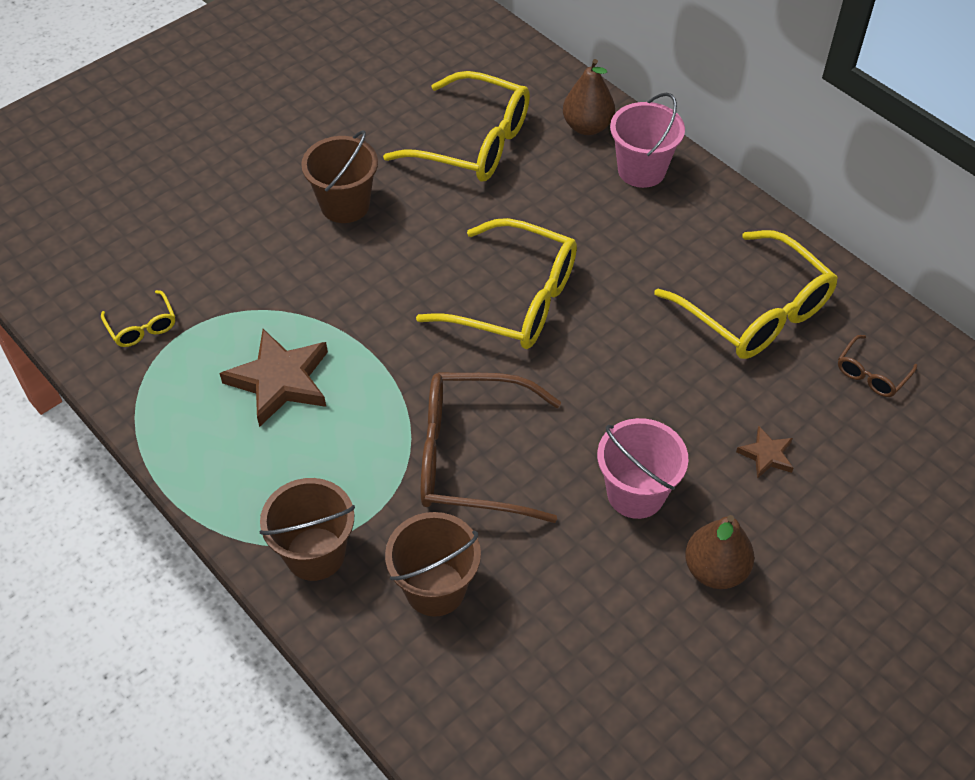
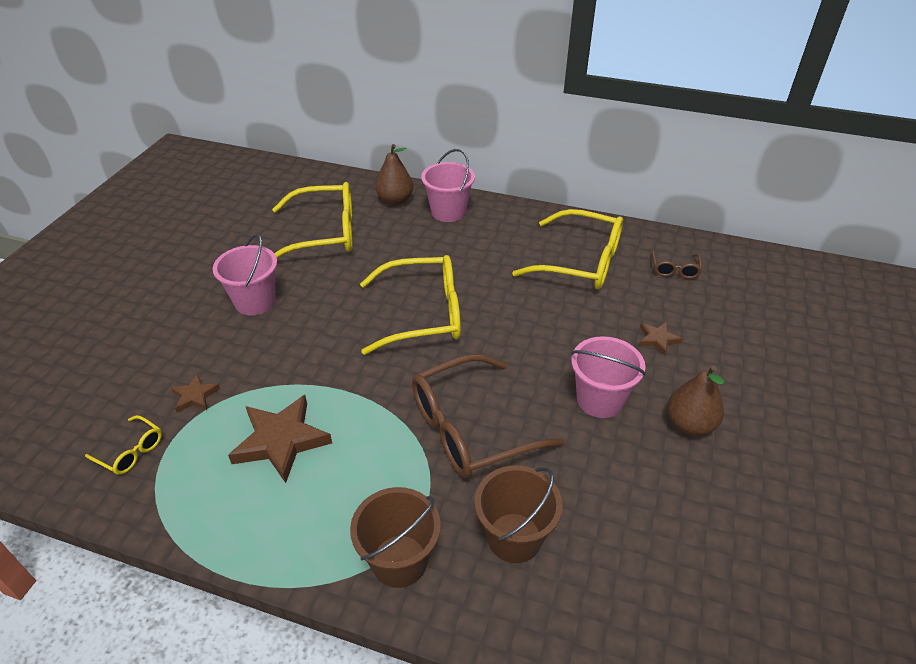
camera: 30 degrees left, 10 degrees down
(227, 293) = (195, 396): none -> brown star
(345, 205) = (255, 301): brown bucket -> pink bucket

